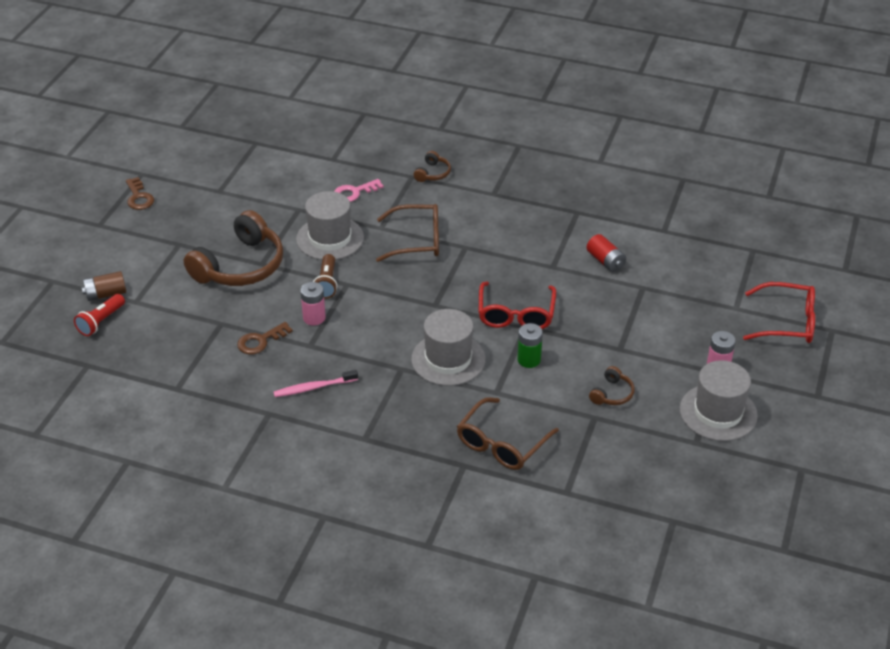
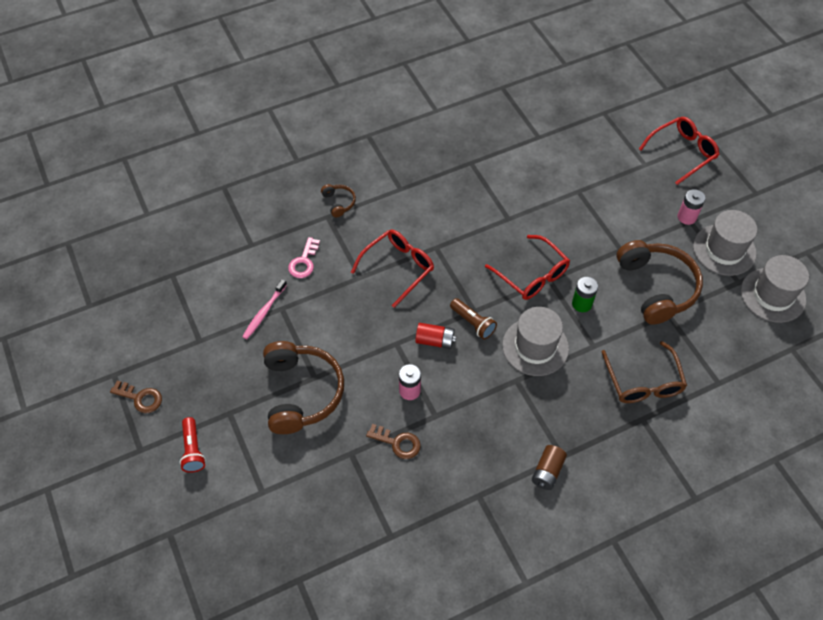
camera: 45 degrees left, 15 degrees up
(101, 321) = (258, 533): red flashlight -> red flashlight (193, 450)
(106, 294) = (230, 506): brown battery -> brown battery (547, 472)
(260, 341) = (398, 443): brown key -> brown key turned 75 degrees counterclockwise
(313, 387) = (481, 447): pink toothbrush -> pink toothbrush (264, 312)
(327, 283) = (382, 354): brown flashlight -> brown flashlight (473, 323)
(330, 238) = (336, 315): grey hat -> grey hat (773, 295)
(417, 240) = (398, 268): brown glasses -> red glasses
(605, 261) = (534, 188): red battery -> red battery (435, 340)
(612, 394) = (656, 287): brown headphones -> brown headphones, size x2.27

